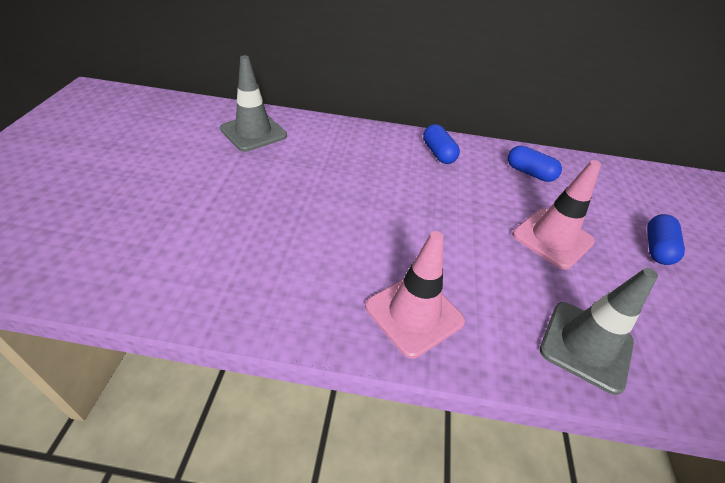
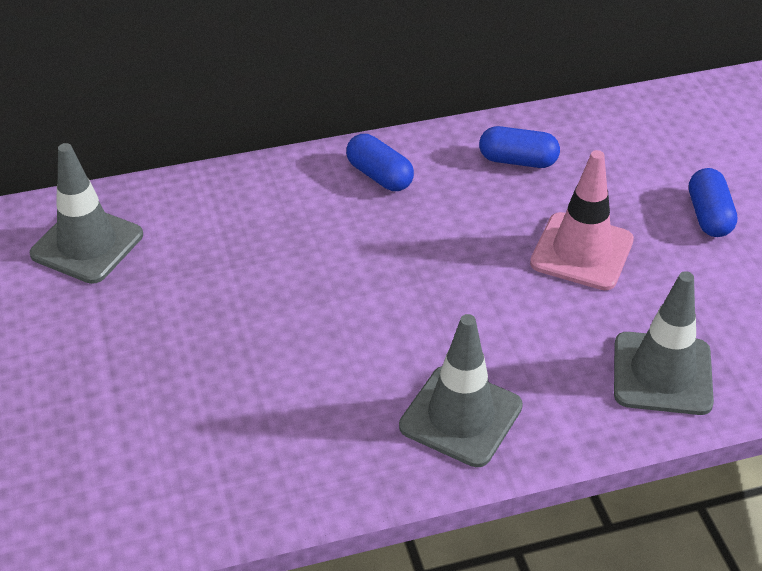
camera: 20 degrees left, 0 degrees up
(414, 314) = (461, 416): pink traffic cone -> grey traffic cone

